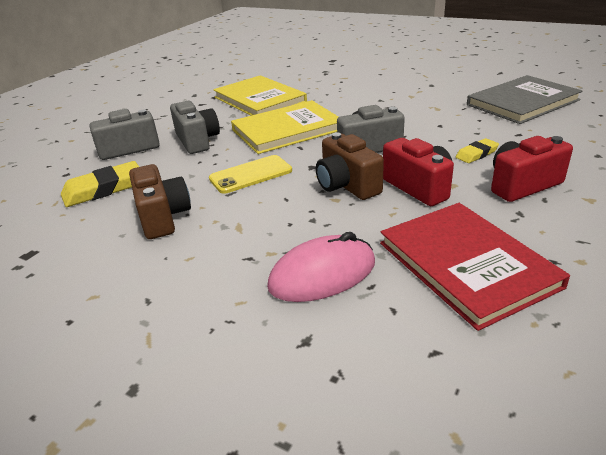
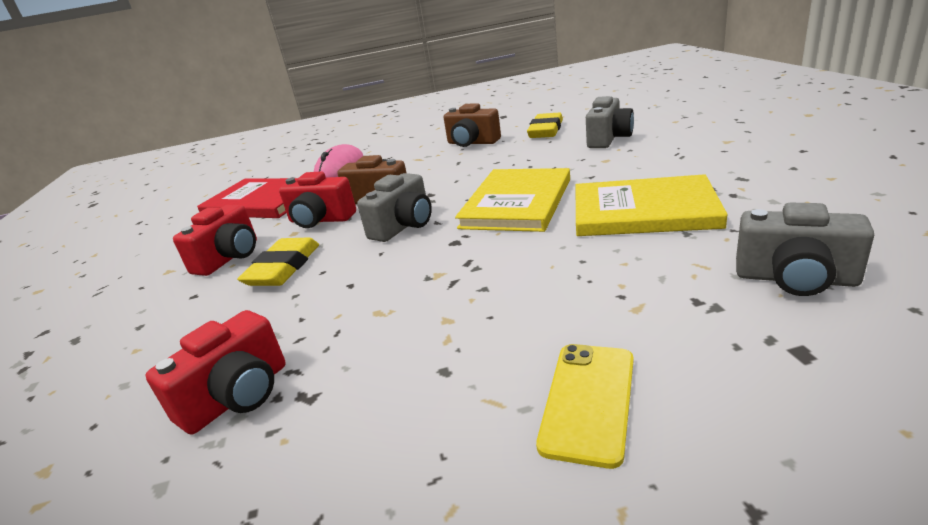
camera: 140 degrees right, 5 degrees down
(197, 141) = (573, 163): grey camera -> grey camera (795, 279)
(250, 175) = (467, 172): yellow phone -> yellow phone (588, 401)
(476, 154) = (283, 268): yellow eraser -> yellow eraser, size x1.75
(522, 102) = (238, 396): grey book -> red camera

